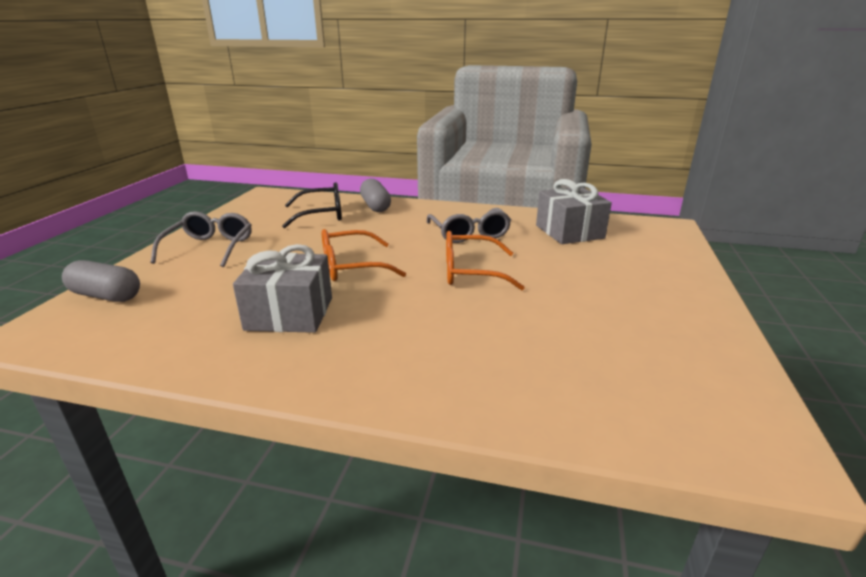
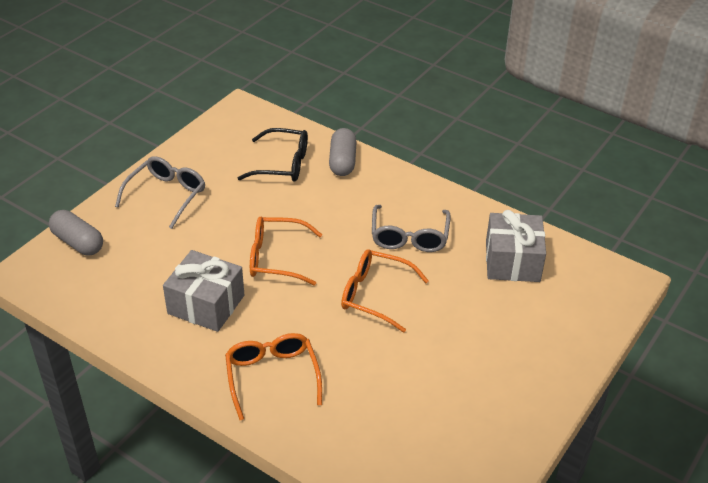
camera: 20 degrees right, 15 degrees up
(407, 356) = (272, 376): none -> orange glasses

